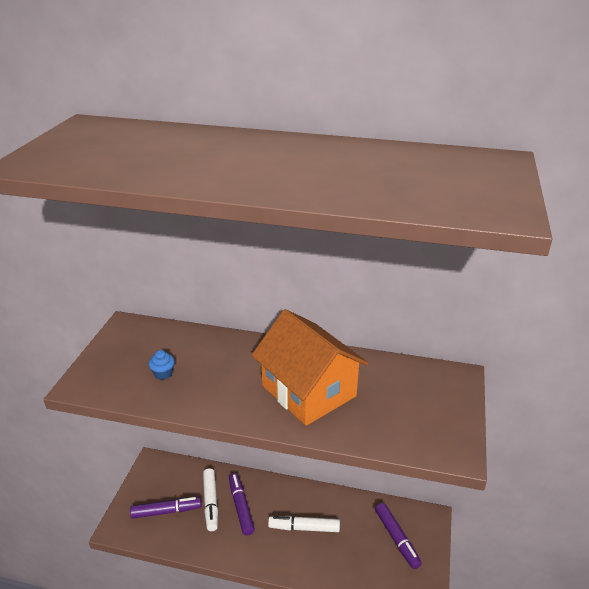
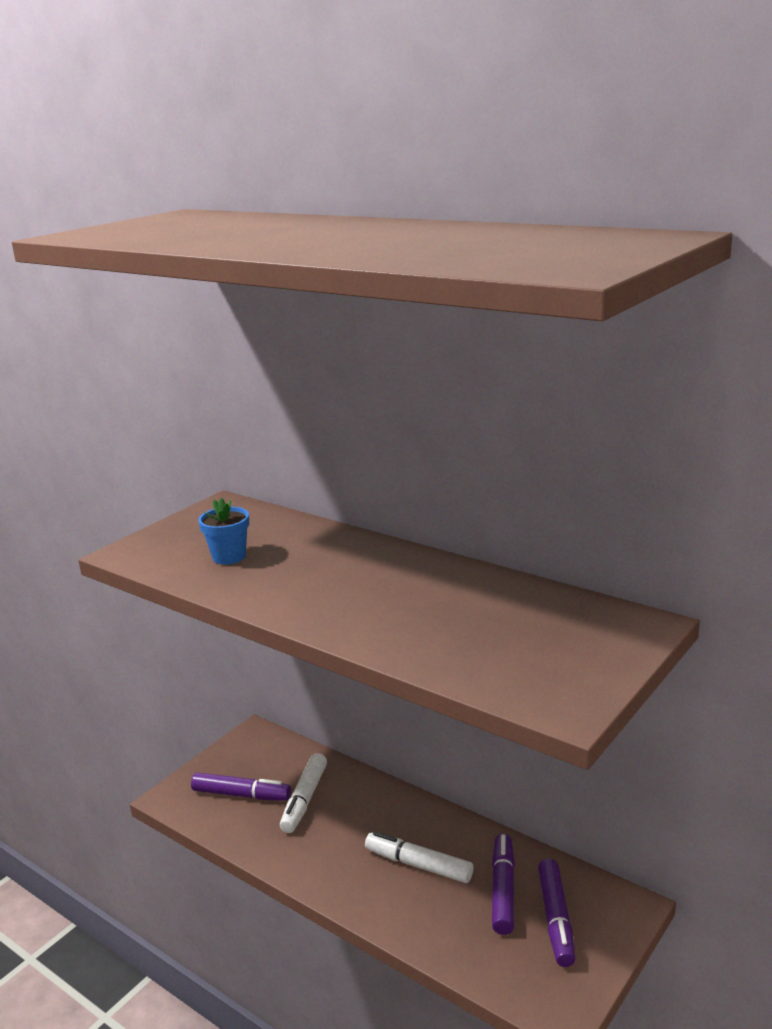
camera: 25 degrees right, 10 degrees down
(163, 374) = (229, 557): blue cupcake -> blue flower pot
(241, 507) = (342, 815): purple marker -> purple marker (503, 890)
(308, 391) = (401, 603): orange house -> none

